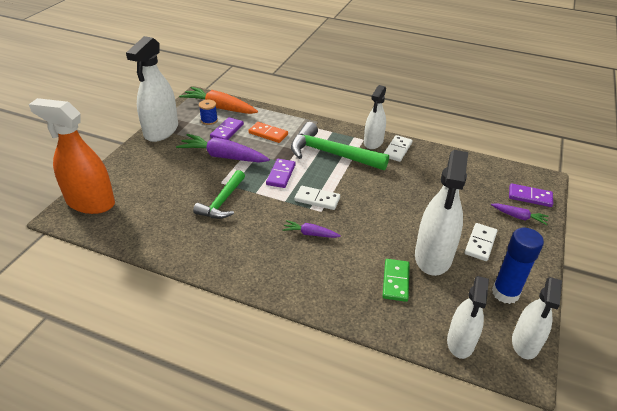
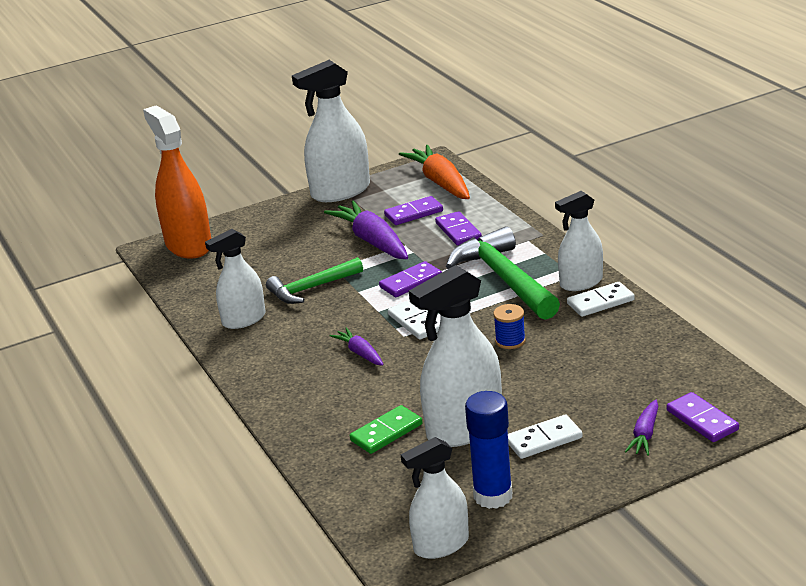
camera: 45 degrees right, 10 degrees down
(209, 120) = (409, 194): blue spool -> blue spool (510, 341)
(268, 134) = (458, 231): orange domino -> purple domino
(460, 342) = (373, 511): white spray bottle -> white spray bottle (244, 319)
(519, 217) = (644, 435): purple carrot -> purple carrot turned 45 degrees clockwise

